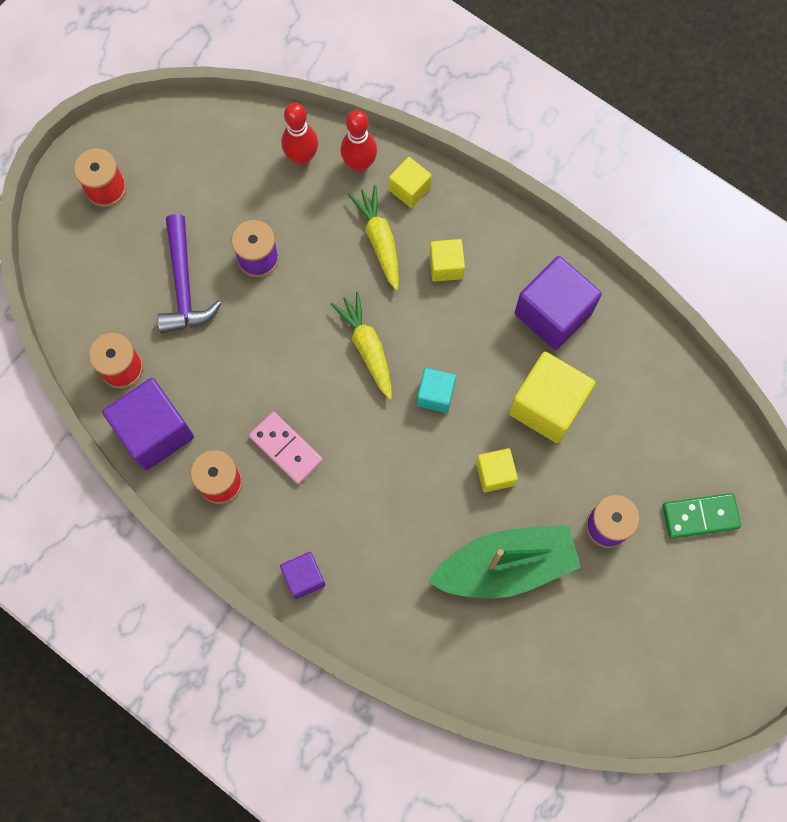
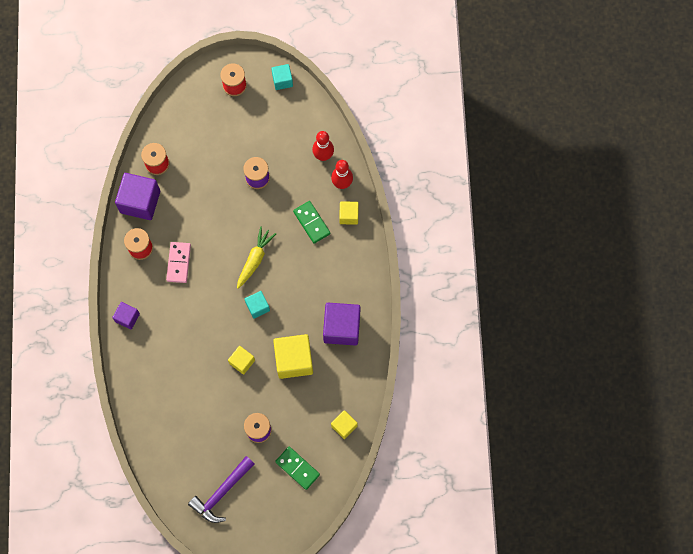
camera: 50 degrees right, 0 degrees up
(155, 127) = (282, 80): none -> turquoise cube
(184, 285) = (217, 157): purple hammer -> purple hammer (222, 492)
(379, 240) = (311, 222): yellow carrot -> green domino
(446, 266) = (324, 262): yellow cube -> yellow cube (344, 426)
(505, 566) = (203, 400): green boat -> none

